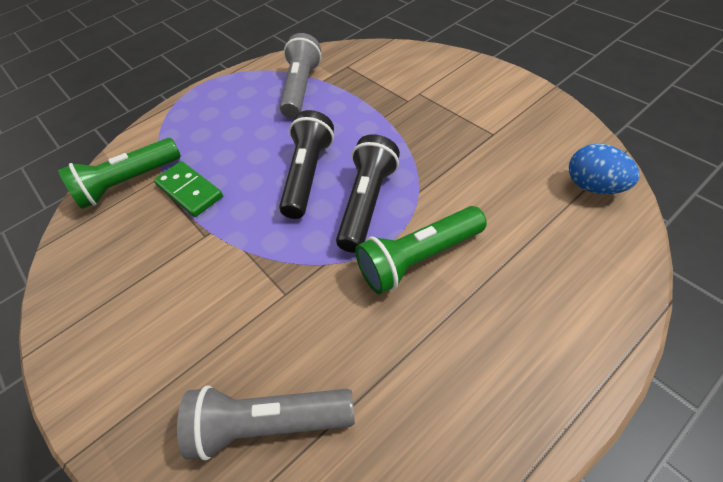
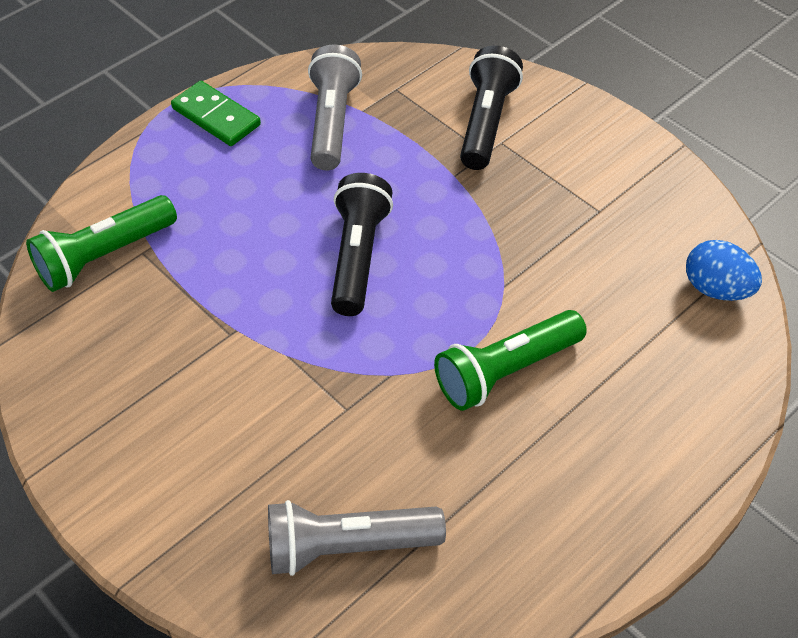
camera: 10 degrees left, 0 degrees up
(190, 191) = (196, 271): green domino -> green domino (216, 117)
(368, 203) = (440, 299): black flashlight -> black flashlight (486, 122)

